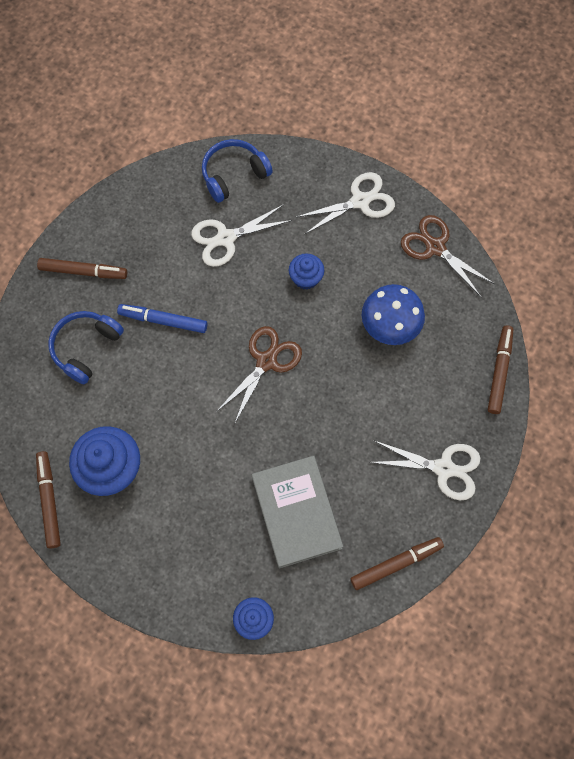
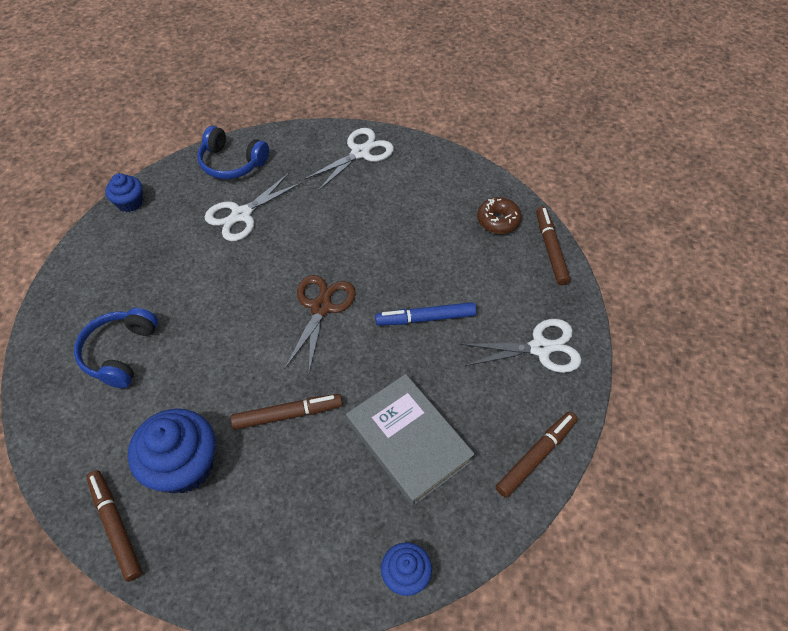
camera: 20 degrees left, 15 degrees down
(83, 271) = (99, 283): brown marker -> brown marker (288, 414)
(163, 320) = (199, 302): blue marker -> blue marker (425, 318)
(234, 175) = (232, 163): blue headphones -> blue headphones turned 105 degrees counterclockwise
(306, 278) = (333, 225): blue cupcake -> blue cupcake (130, 203)
(390, 325) = (431, 241): blue mushroom -> none
(435, 247) = (444, 169): brown scissors -> none
(462, 324) = (498, 221): none -> brown donut

